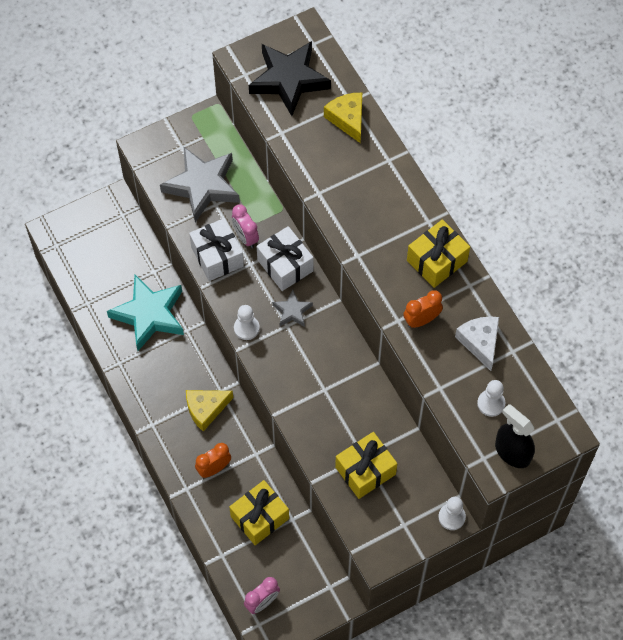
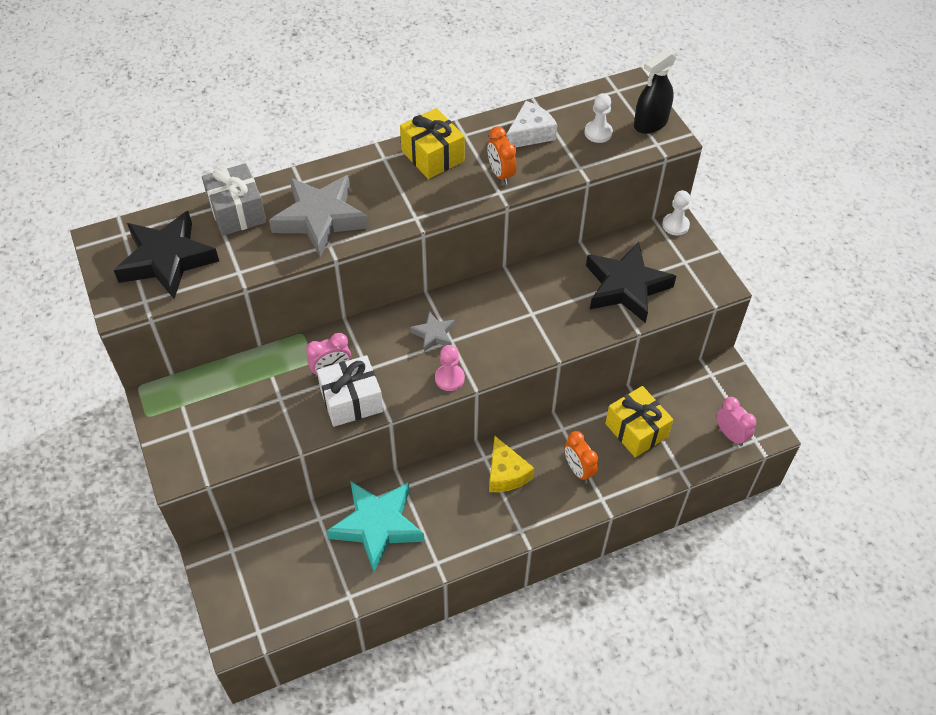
camera: 85 degrees left, 10 degrees down
(202, 186) = (251, 410): grey star -> grey star (320, 219)
(246, 328) = (449, 378): white pawn -> pink pawn
(285, 265) = (375, 336): white gift -> none
(347, 119) = (237, 212): yellow cheese -> grey gift
(365, 470) = (626, 287): yellow gift -> black star
(480, 342) = (530, 133): white cheese -> white cheese turned 150 degrees clockwise

